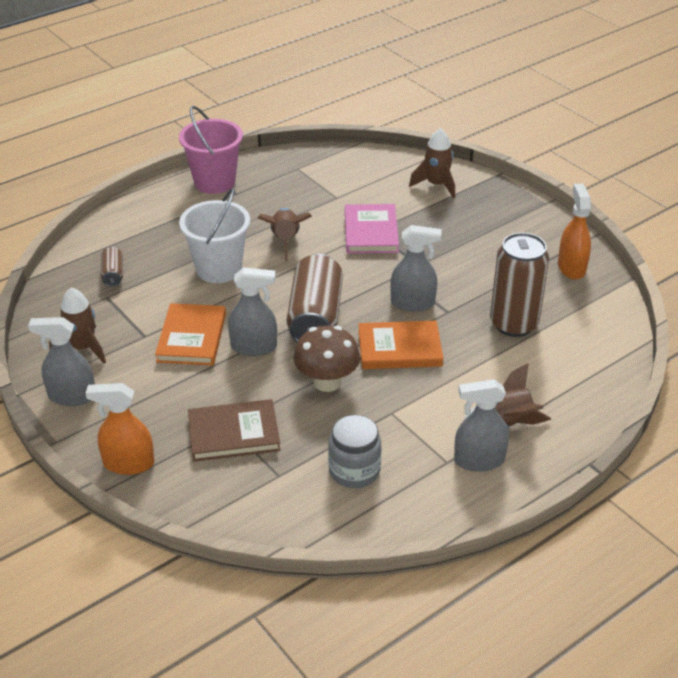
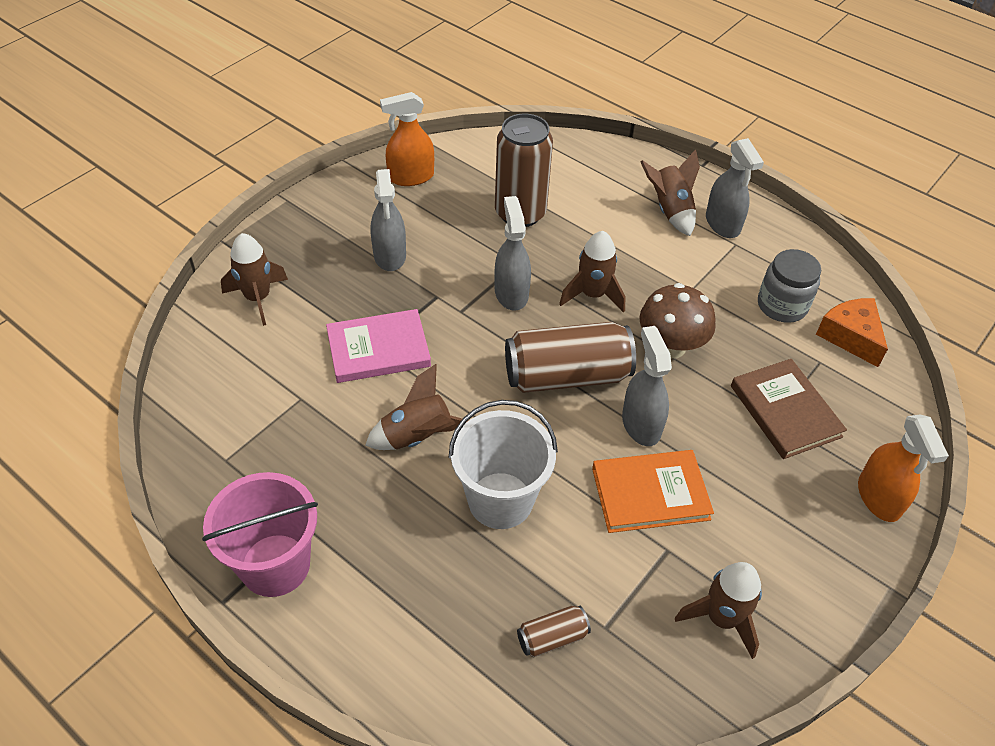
camera: 105 degrees left, 10 degrees up
(71, 396) = (812, 598): grey spray bottle -> grey spray bottle (390, 255)
(300, 509) = (851, 336): none -> orange cheese
(399, 349) = (592, 295): orange book -> brown rocket

